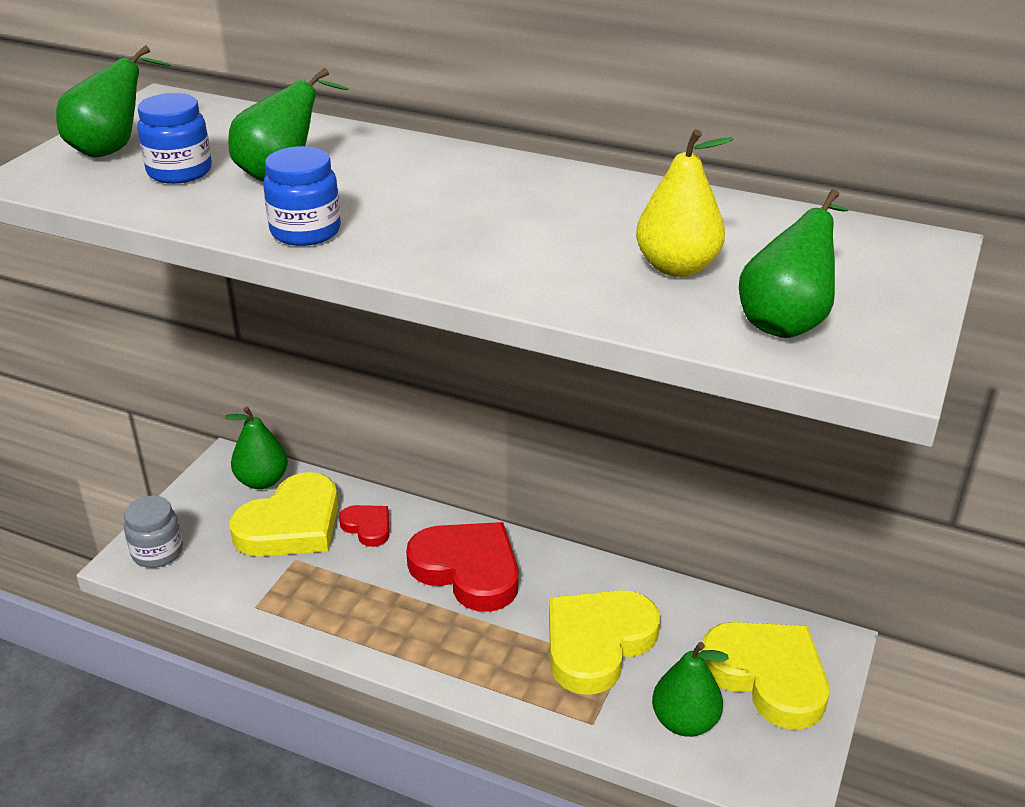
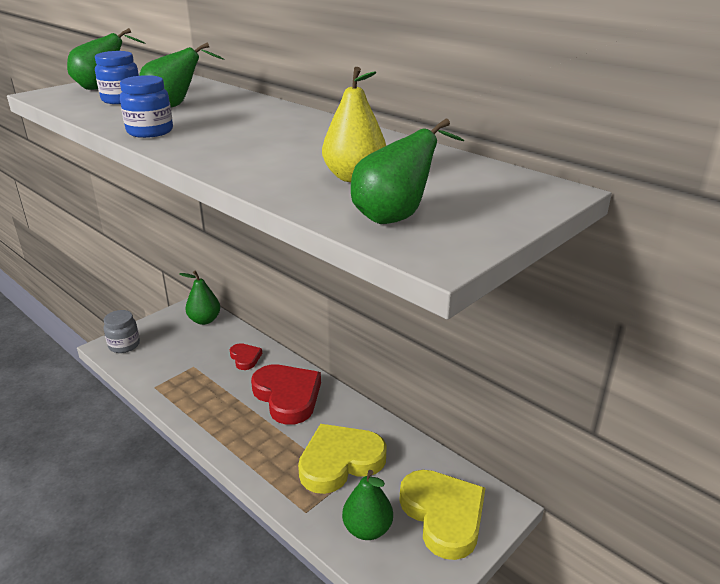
camera: 20 degrees right, 5 degrees down
(291, 524) = (204, 347): yellow heart -> none

